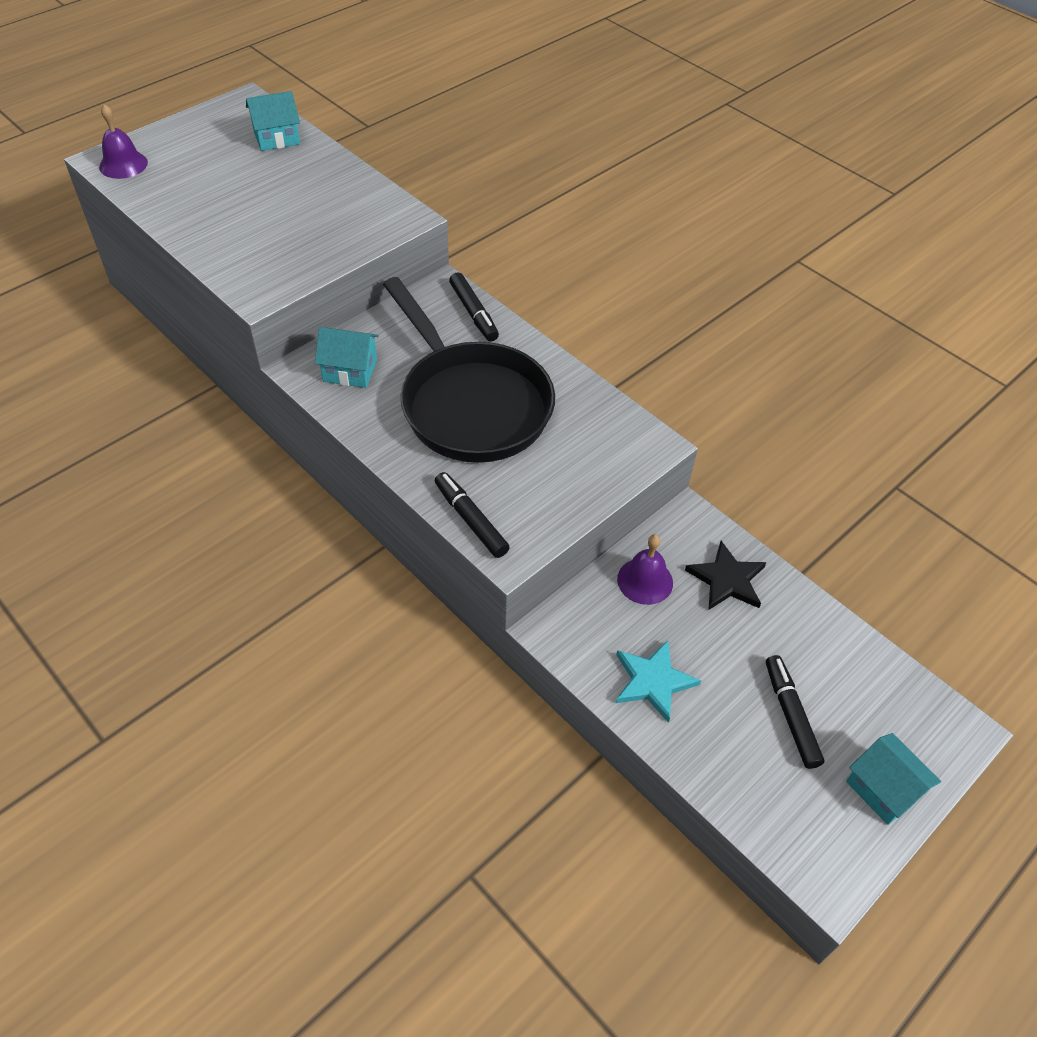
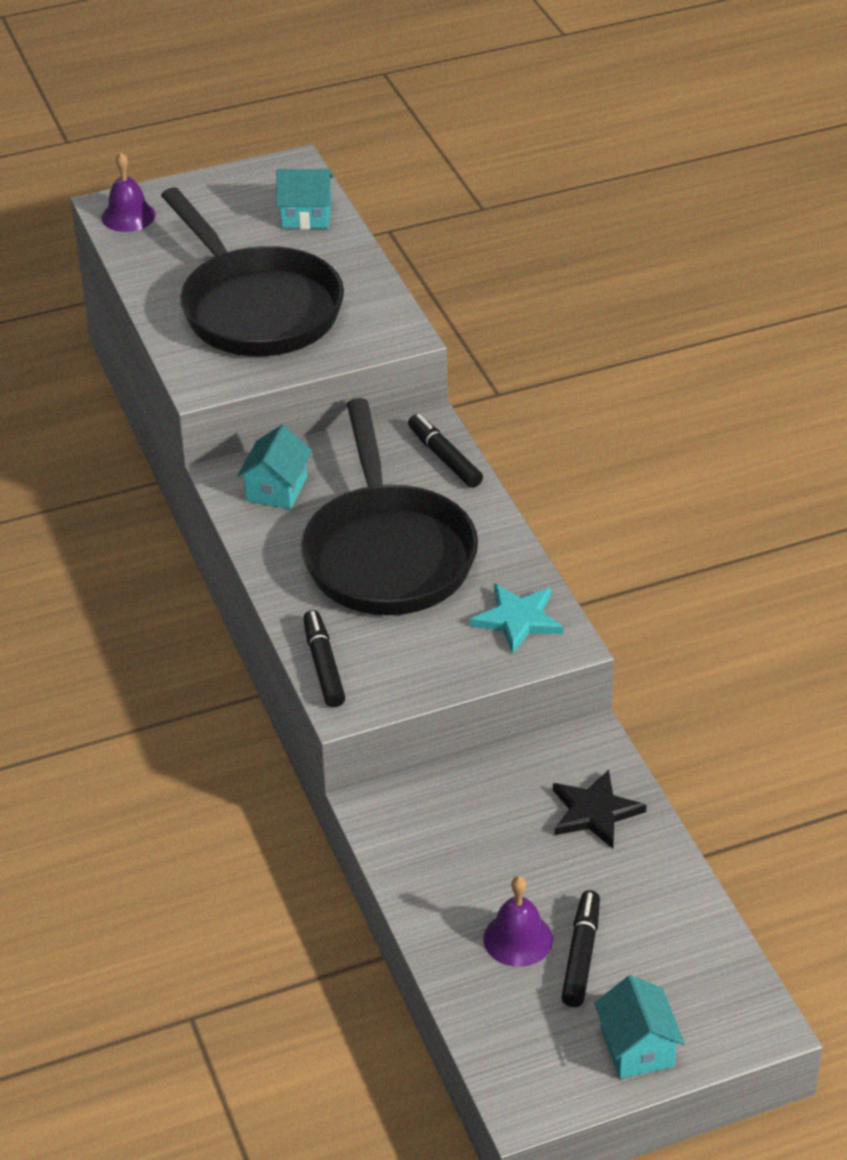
camera: 25 degrees right, 10 degrees down
(273, 219) = (256, 308): none -> black pan
(350, 370) = (277, 489): turquoise house -> turquoise house turned 75 degrees clockwise
(473, 312) = (445, 458): black marker -> black marker turned 150 degrees clockwise
(645, 581) = (502, 788): purple bell -> purple bell (518, 939)
(653, 681) = (452, 883): turquoise star -> turquoise star (518, 619)

